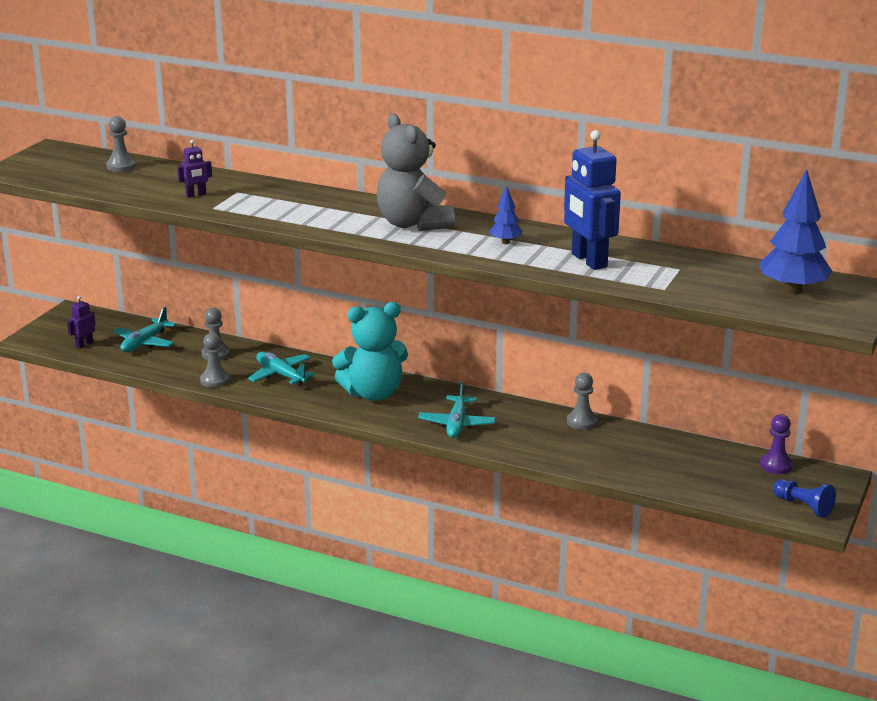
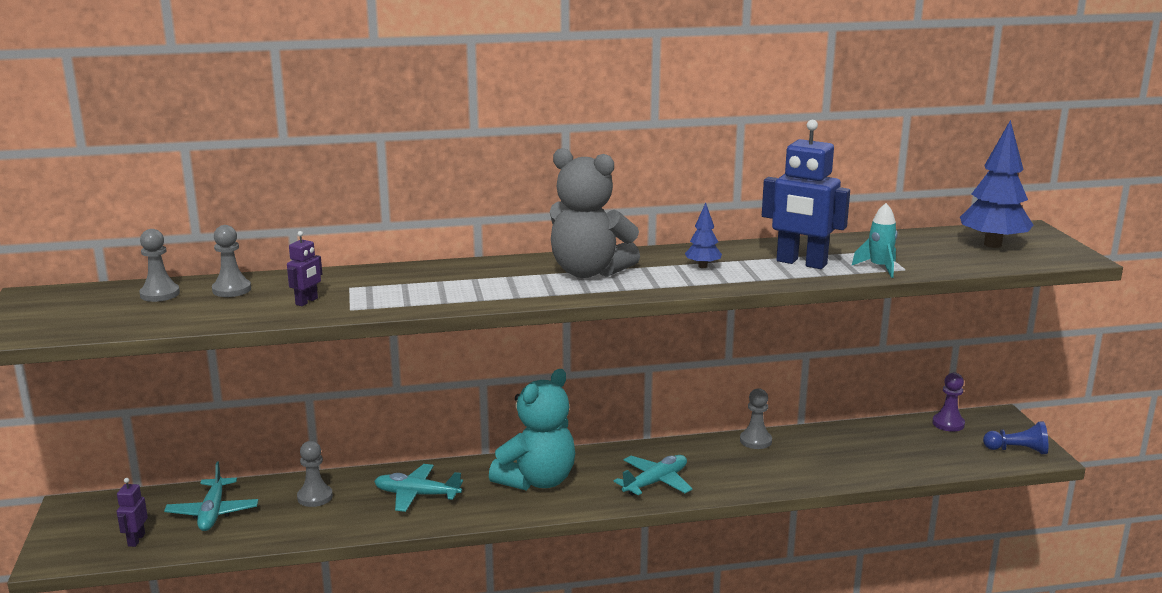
camera: 35 degrees left, 5 degrees down
(215, 380) = (351, 526): grey pawn -> grey pawn (231, 290)
(457, 424) = (655, 482): turquoise plane -> turquoise plane turned 105 degrees counterclockwise
(645, 282) = (879, 268): none -> turquoise rocket

